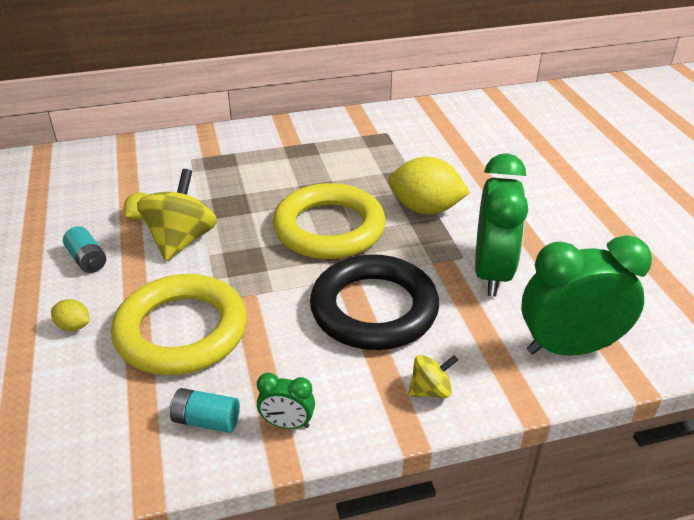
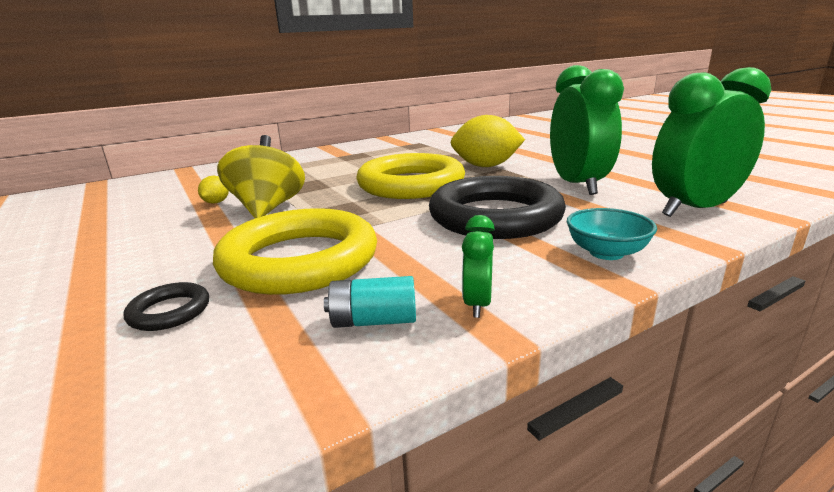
camera: 15 degrees left, 15 degrees down
(74, 326) = (159, 278): yellow lemon -> none
(74, 369) = (169, 311): none -> black ring
(87, 260) = (164, 233): turquoise battery -> none
(287, 424) = (477, 304): green clock -> green clock turned 105 degrees clockwise
(430, 390) = (606, 253): yellow spinning top -> turquoise bowl

